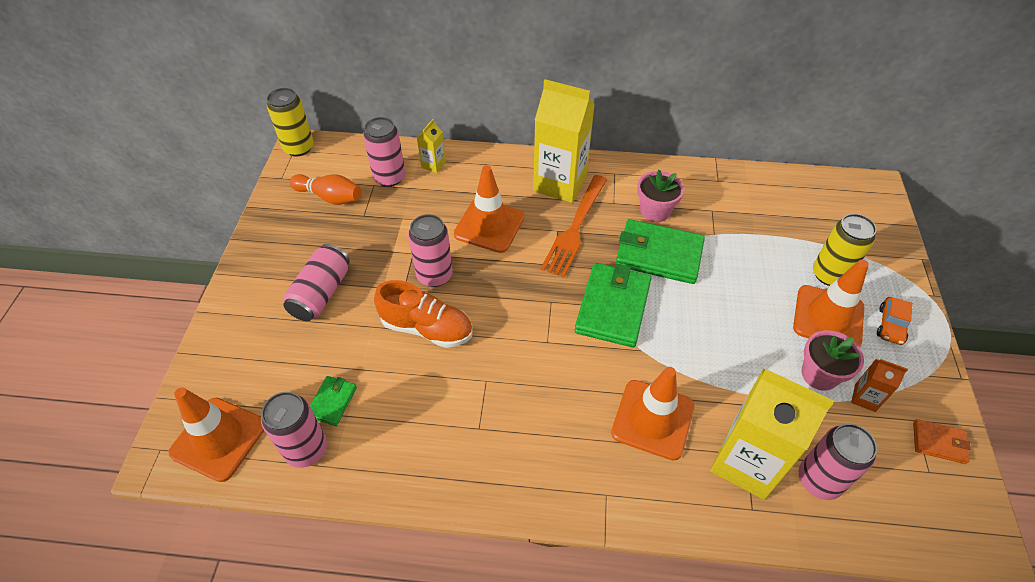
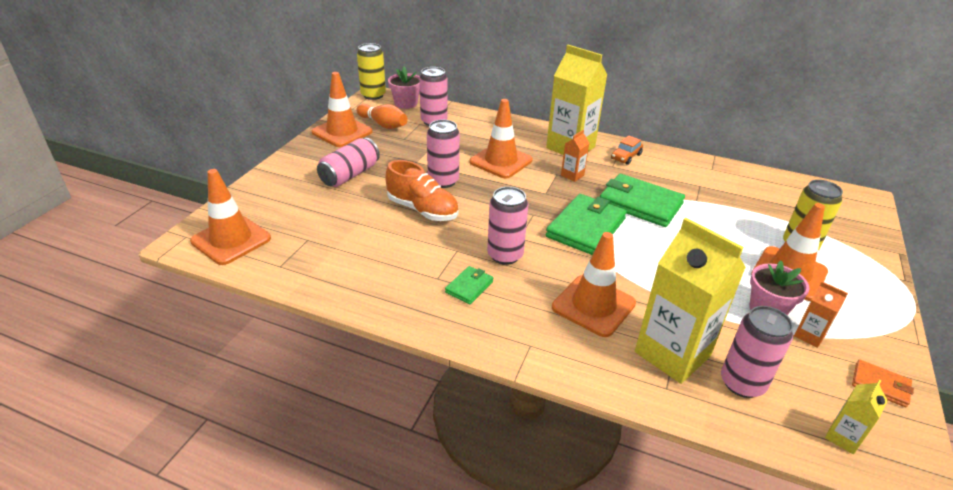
camera: 15 degrees right, 15 degrees down
(284, 222) = (342, 132): none -> orange traffic cone
(306, 449) = (293, 260): pink can -> pink can (505, 255)
(332, 402) = (327, 237): green wallet -> green wallet (469, 287)
(433, 164) = (471, 120): yellow carton -> yellow carton (843, 437)
(575, 229) = (572, 175): orange fork -> orange carton
(655, 211) = (647, 177): pink flower pot -> pink flower pot (406, 103)
(890, 325) = (852, 291): orange car -> orange car (626, 157)

